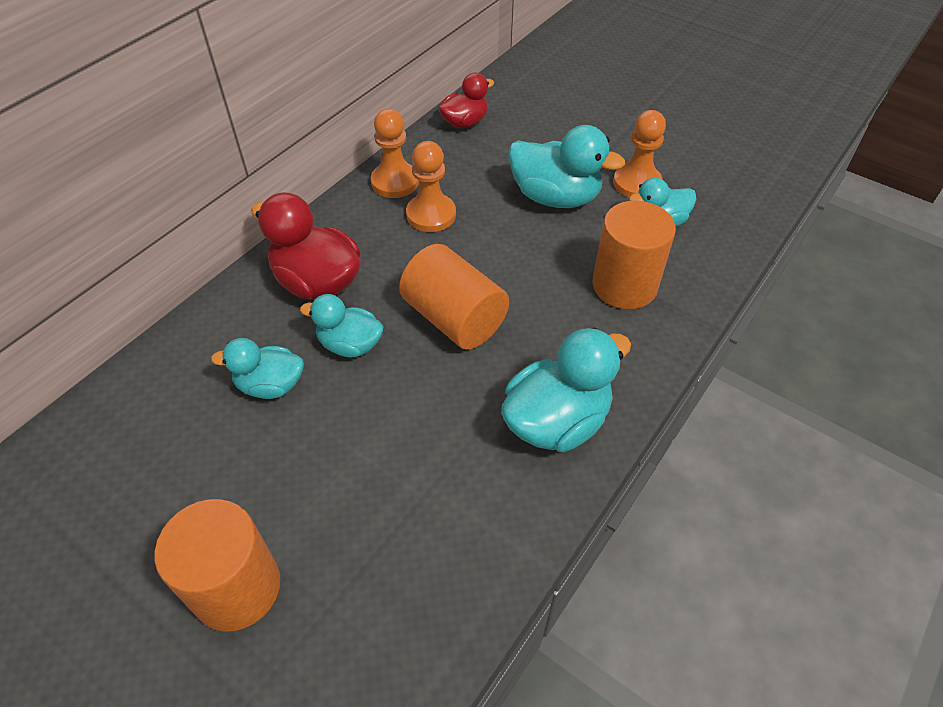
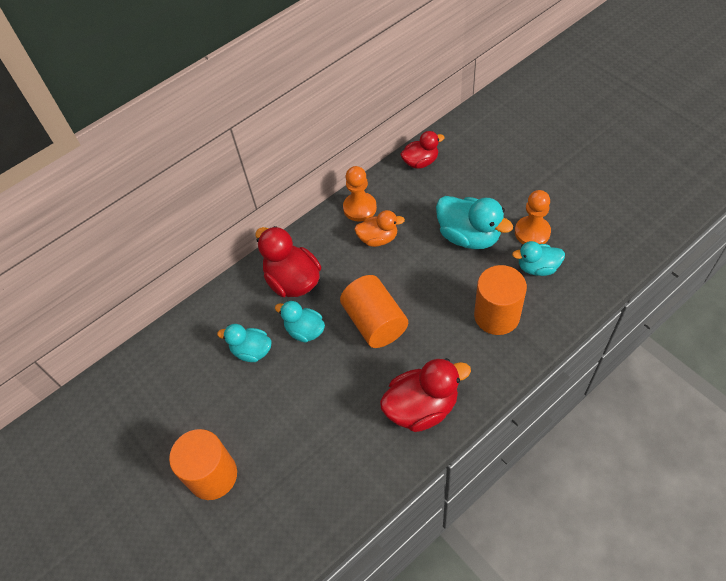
camera: 20 degrees right, 5 degrees up
(431, 215) = (378, 238): orange pawn -> orange duck
(556, 421) = (422, 407): turquoise duck -> red duck

